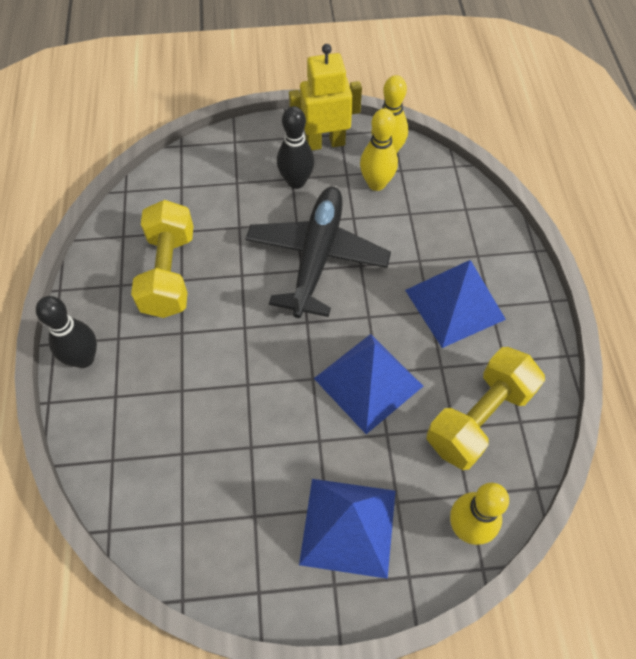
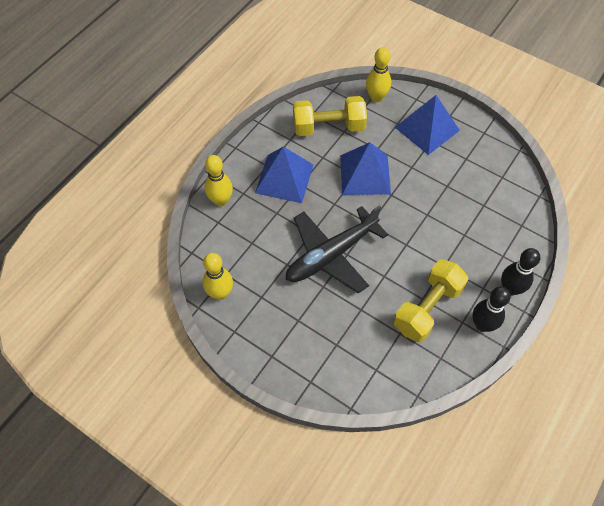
camera: 140 degrees left, 0 degrees up
(296, 182) = (298, 315): black bowling pin -> black bowling pin (482, 325)
(325, 143) = (251, 331): yellow robot -> none
(376, 184) = (250, 276): yellow bowling pin -> yellow bowling pin (221, 200)

